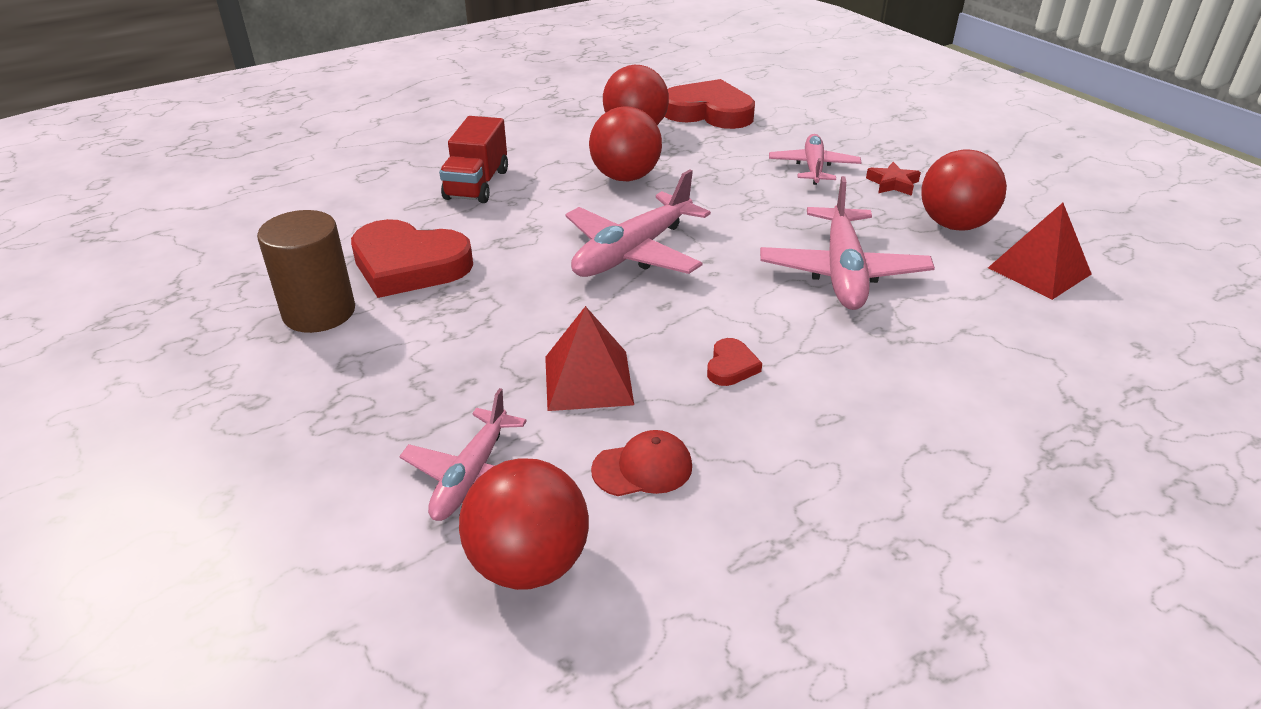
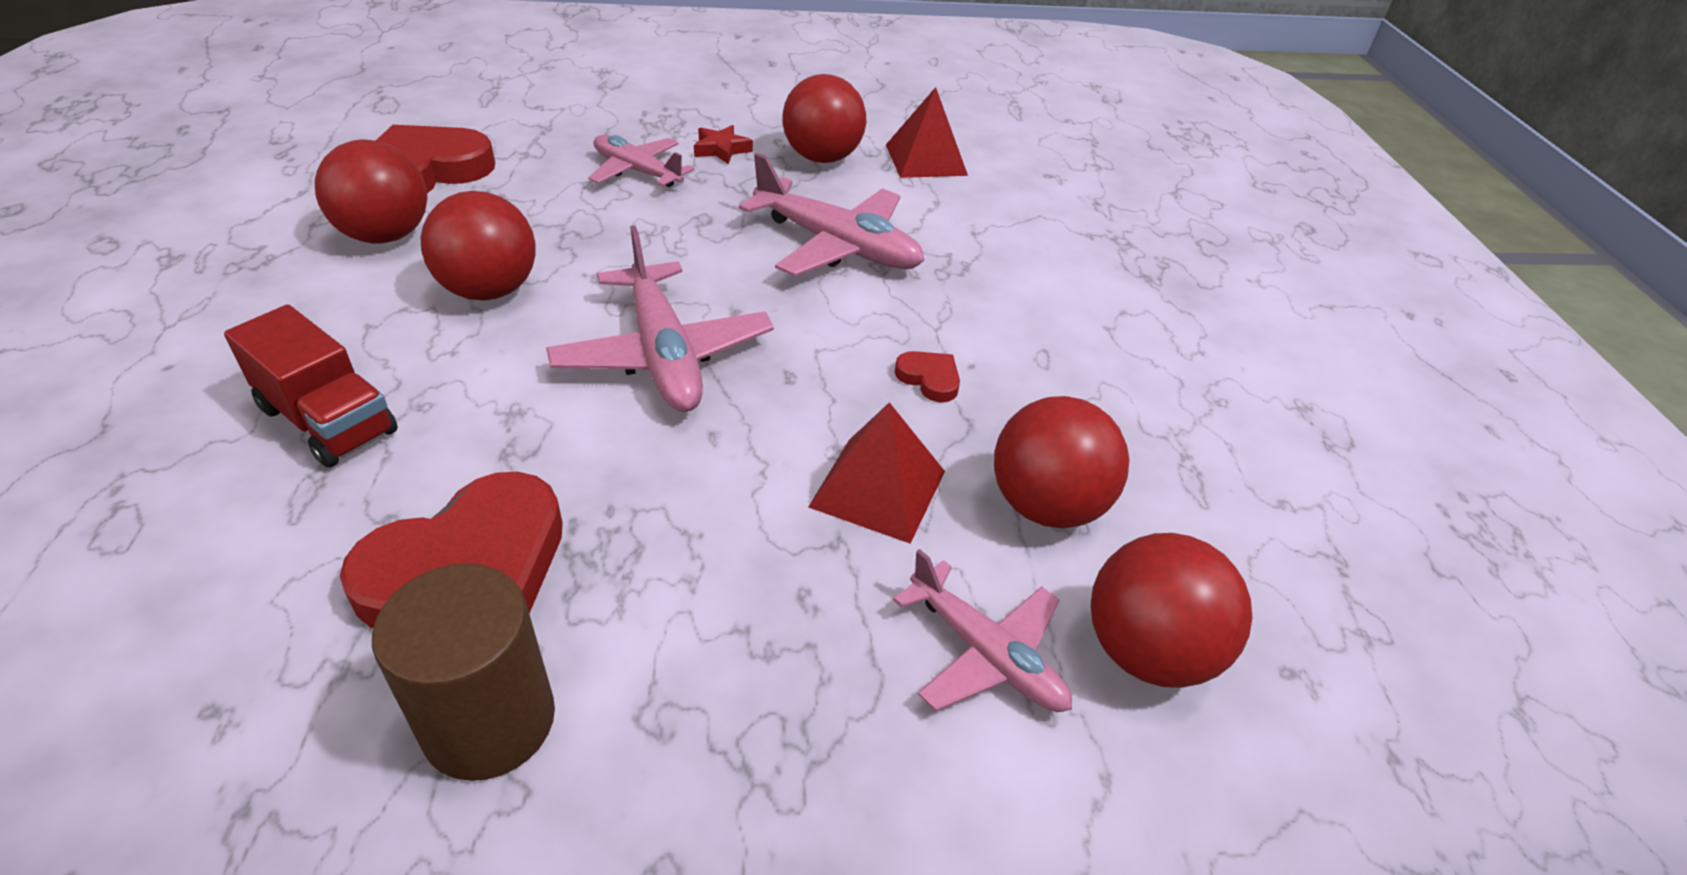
camera: 65 degrees left, 5 degrees up
(642, 468) = (1046, 506): red cap -> red ball

